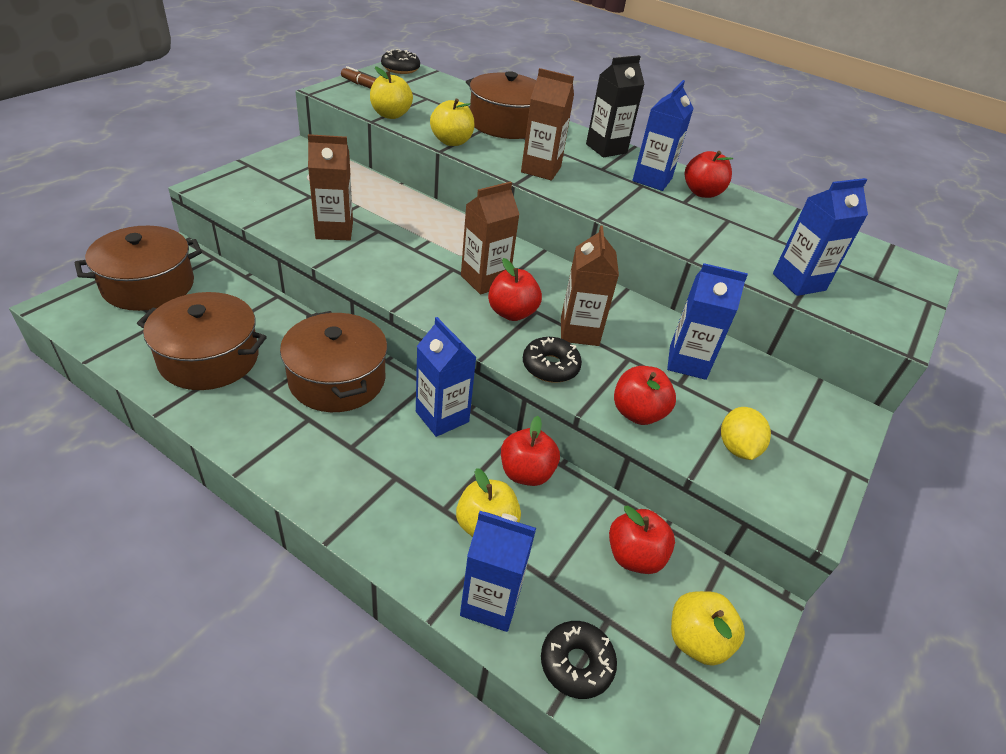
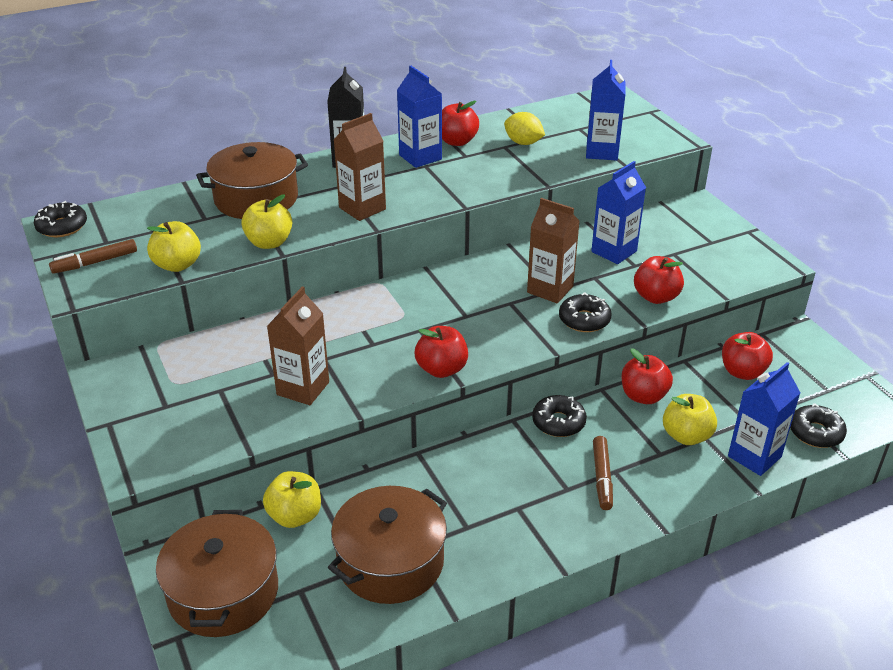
camera: 55 degrees left, 5 degrees down
(337, 379) = (474, 475): brown pot -> none
(381, 469) = (602, 477): none -> brown marker
(442, 417) = (558, 422): blue carton -> black donut
(485, 280) = (449, 316): brown carton -> none
(512, 313) = (505, 316): red apple -> red apple (441, 369)
(696, 640) = (816, 372): yellow apple -> yellow apple (295, 516)
(737, 448) = (709, 267): yellow lemon -> yellow lemon (523, 143)

